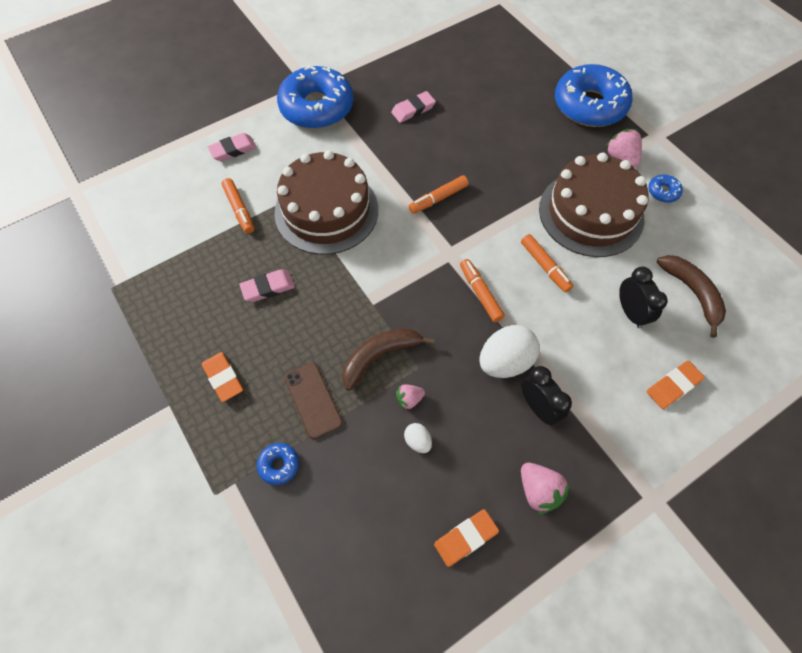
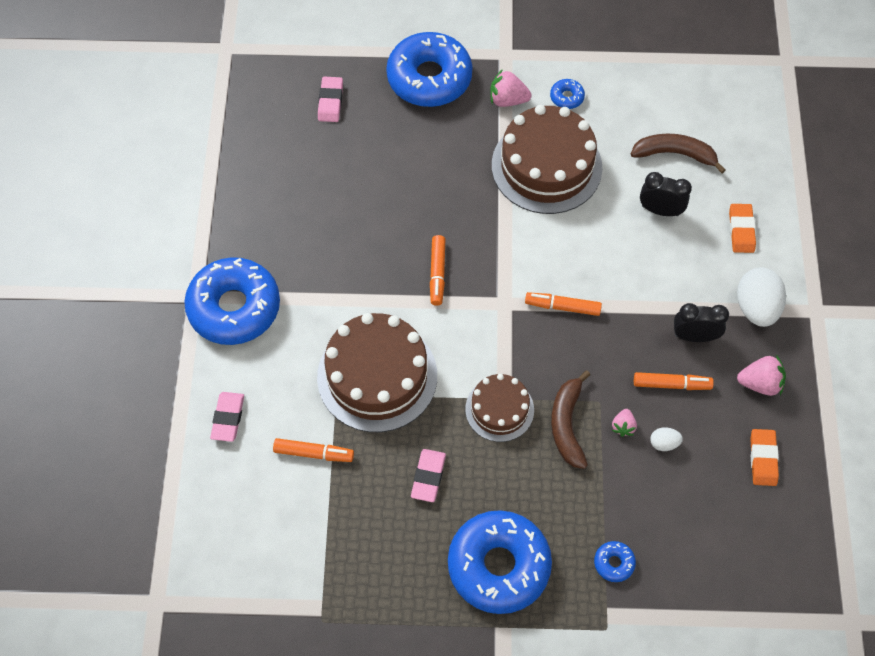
camera: 55 degrees left, 0 degrees up
(223, 378) = (498, 566): orange eraser -> blue donut
(313, 400) = (572, 503): brown phone -> none
(357, 301) = (499, 409): none -> brown cake
(413, 109) = (311, 224): pink eraser -> pink eraser (330, 101)
(505, 361) = (639, 332): white egg -> white egg (756, 308)
(545, 266) = (573, 240): orange marker -> orange marker (671, 384)

